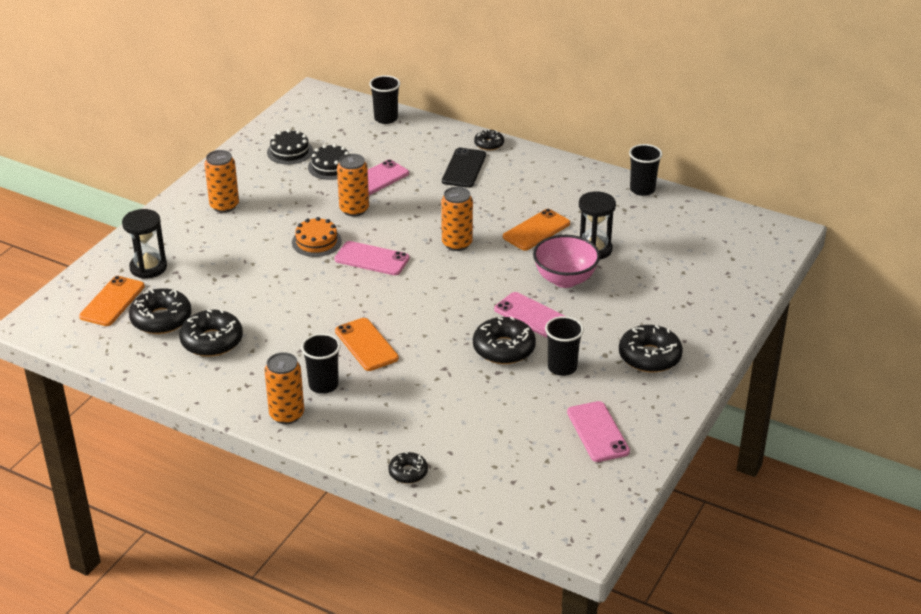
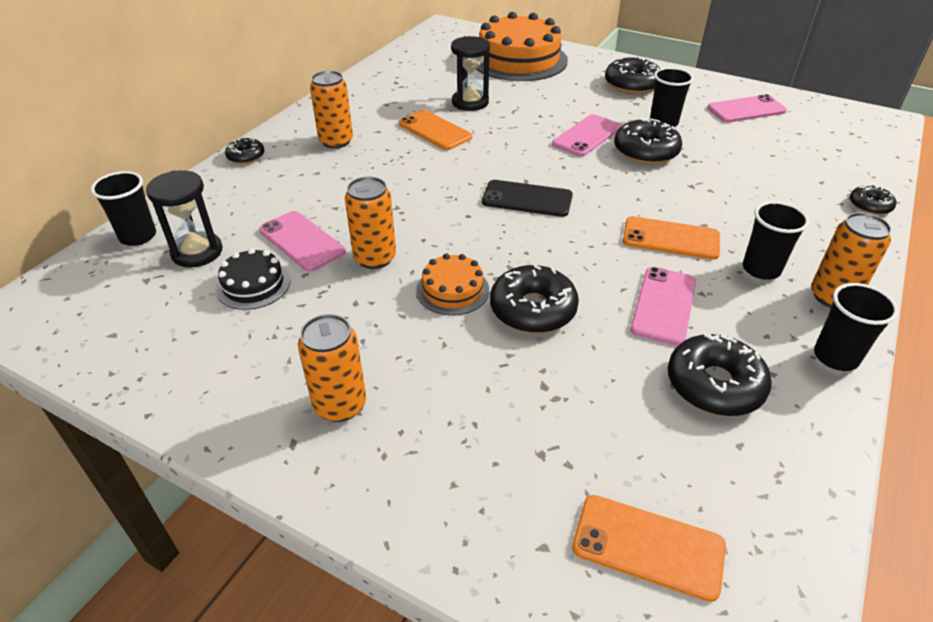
camera: 90 degrees left, 5 degrees up
(148, 267) = (533, 499): black hourglass -> black hourglass (197, 252)
(161, 319) = (680, 458): black donut -> black donut (533, 309)
(290, 151) = (190, 333): black cake -> none
(366, 345) = (671, 238): orange phone -> orange phone turned 45 degrees clockwise
(372, 259) = (493, 239): pink phone -> pink phone (663, 305)
(457, 244) = (459, 178): orange can -> orange can (336, 141)
(464, 168) = (295, 173): black phone -> black phone (527, 199)
(565, 279) = (522, 118): pink bowl -> none
(642, 189) = (367, 76): black cup -> black cup (835, 357)
(701, 282) = (518, 60): none -> orange cake

